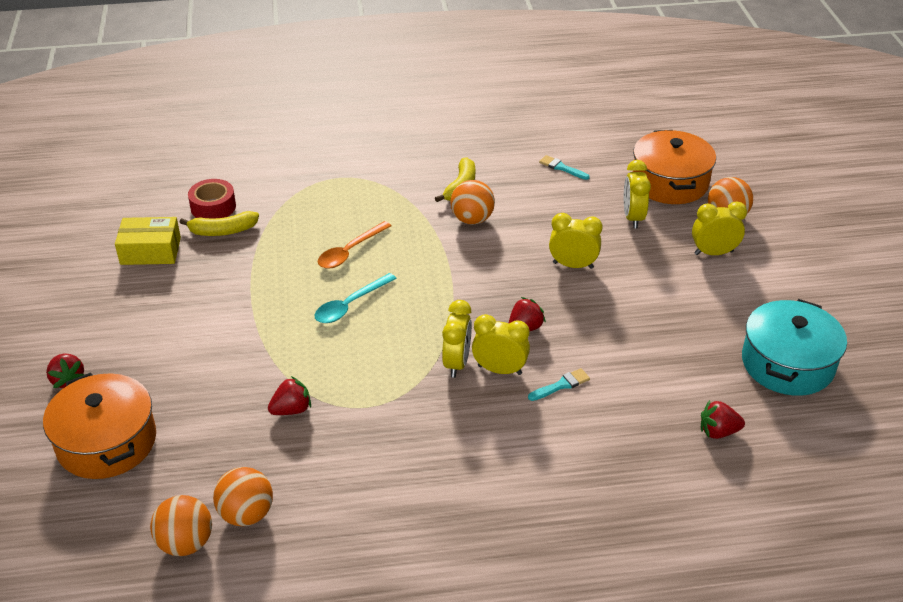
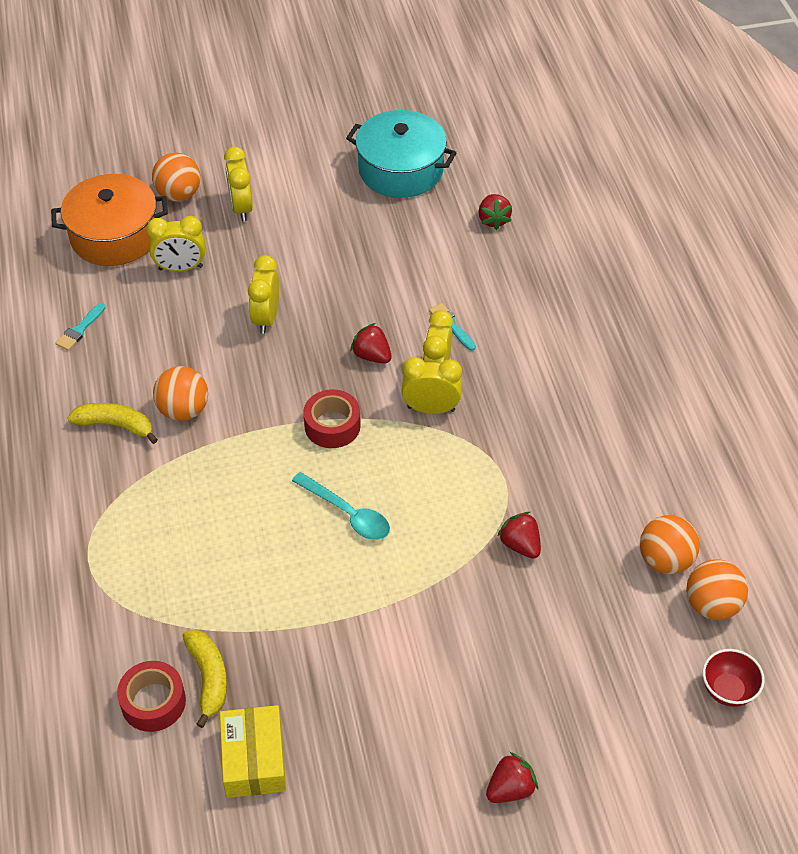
camera: 95 degrees left, 10 degrees up
(93, 539) = (727, 690): none -> red bowl
(106, 442) = (599, 715): orange pot -> none
(350, 251) = (248, 526): orange spoon -> none
(445, 300) = (332, 425): none -> red tape

